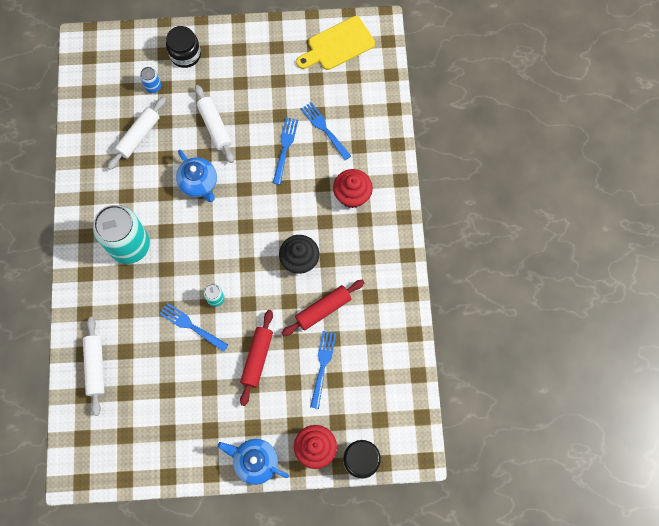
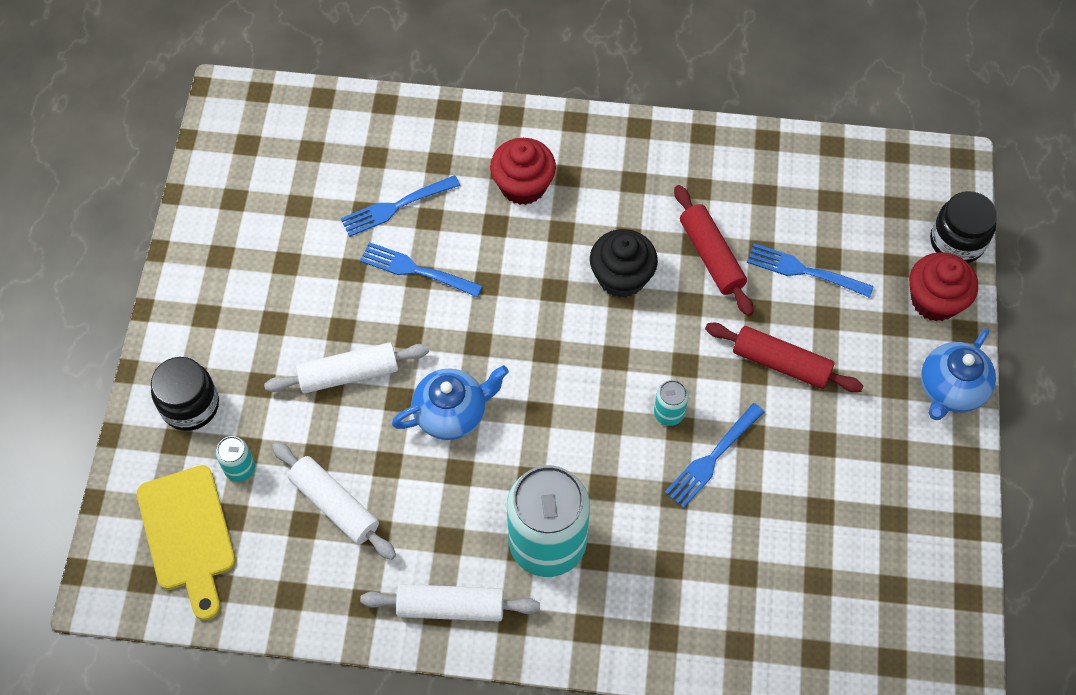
camera: 80 degrees left, 10 degrees down
(96, 367) = (766, 625): white rolling pin -> white rolling pin (451, 607)
(153, 86) = (240, 468): blue can -> turquoise can
(338, 45) = (245, 163): yellow cutting board -> yellow cutting board (188, 534)

